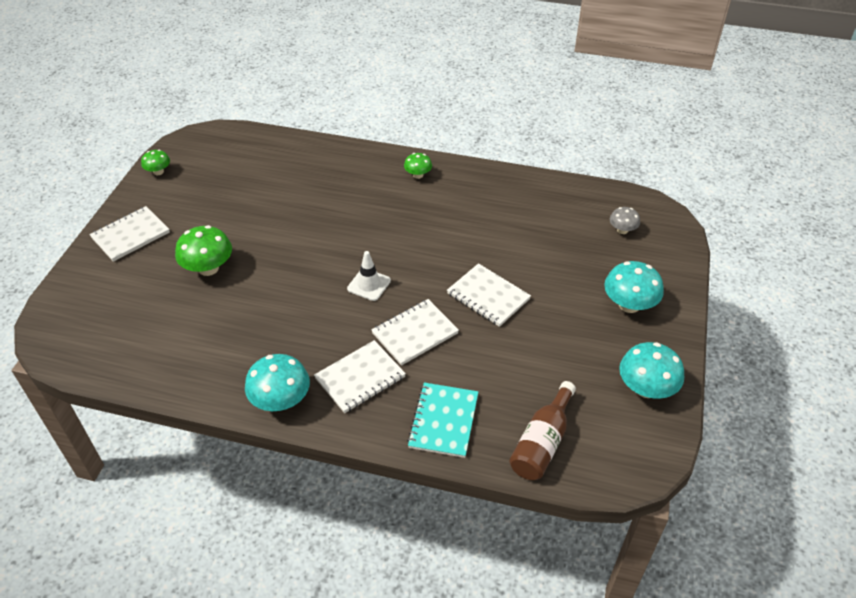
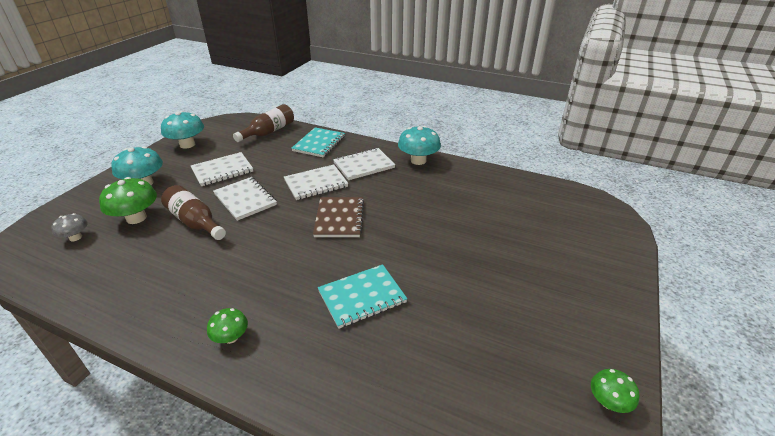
camera: 170 degrees left, 10 degrees down
(130, 235) = (591, 296): white notebook -> white notebook (222, 170)
(208, 268) = (490, 249): green mushroom -> green mushroom (136, 218)
(328, 211) = (362, 297): none -> turquoise notebook
(369, 285) = (339, 218): white traffic cone -> brown notebook
(521, 261) = (195, 222): none -> brown bottle

